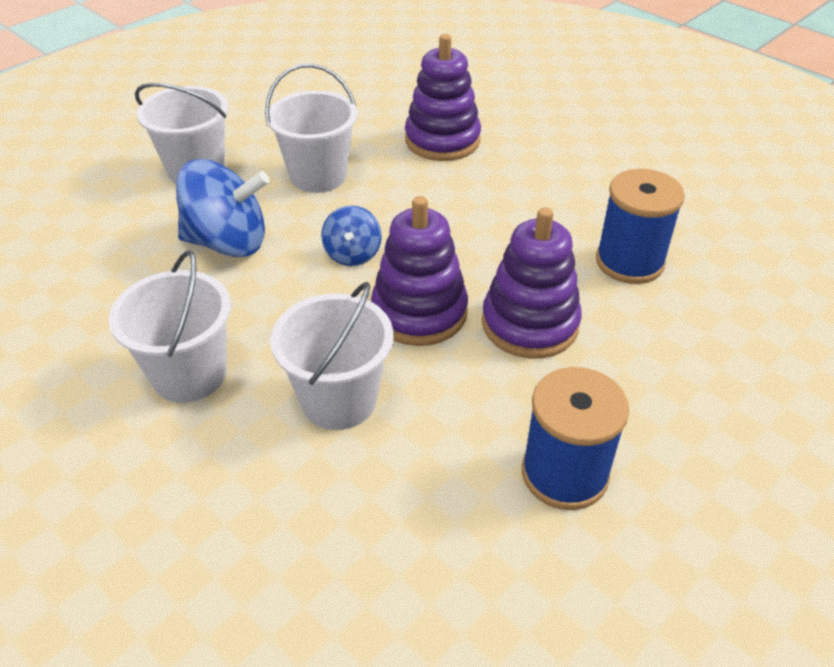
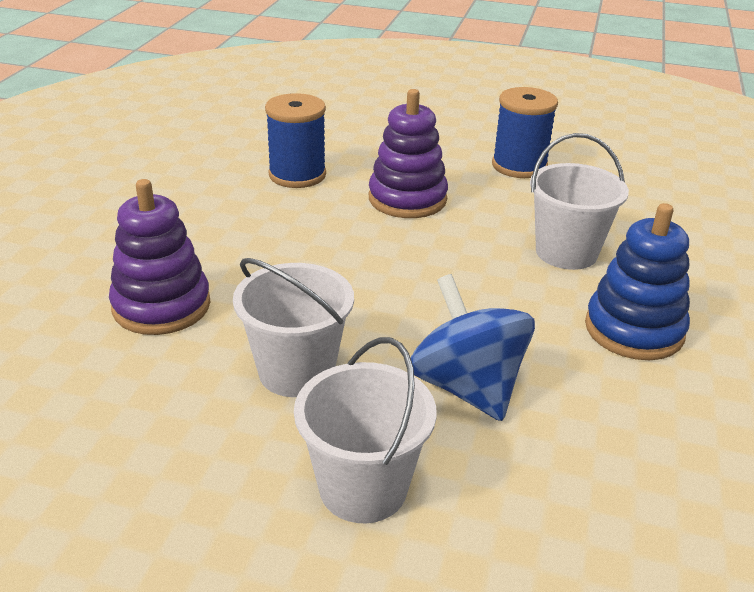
camera: 120 degrees left, 10 degrees down
(189, 374) = (634, 330): white bucket -> blue stacking toy
(352, 254) = (407, 300): blue spinning top -> none
(419, 312) = (444, 245): purple stacking toy -> none

